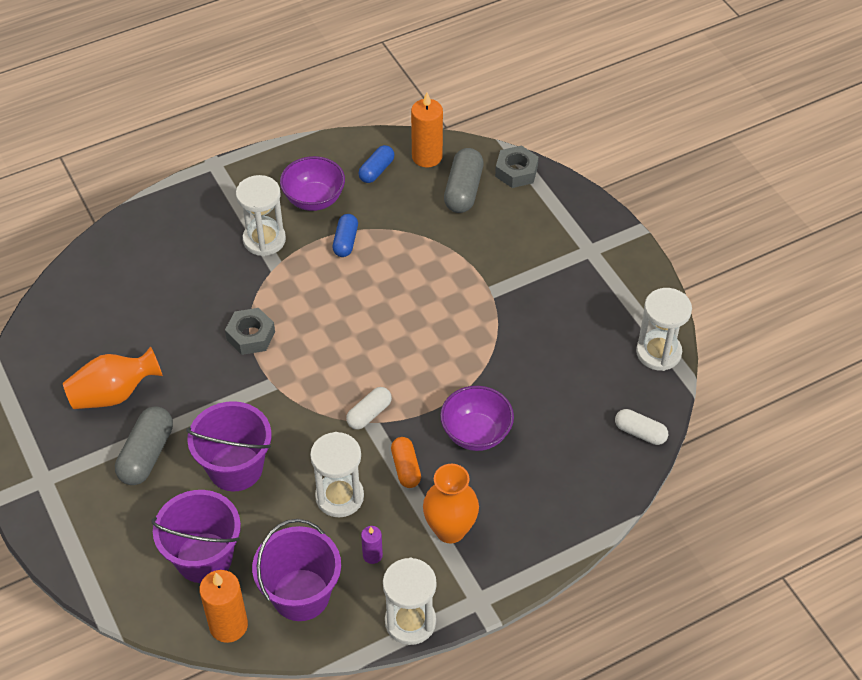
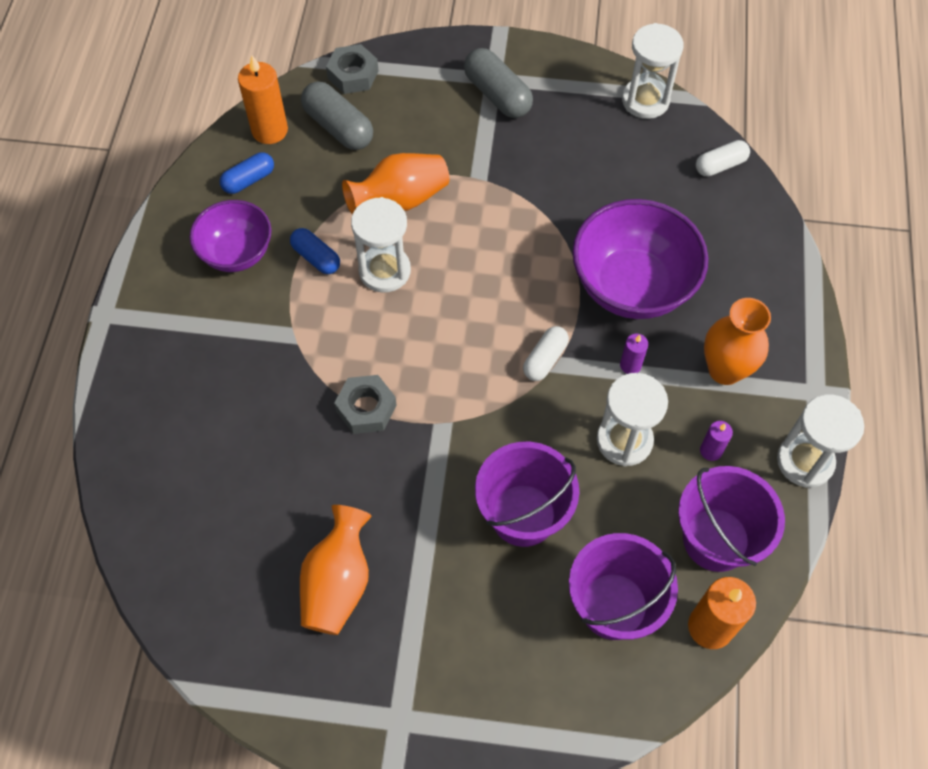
camera: 55 degrees left, 10 degrees up
(146, 454) = (444, 592): grey capsule -> grey capsule (497, 95)
(264, 240) = (250, 326): white hourglass -> white hourglass (384, 271)
(369, 414) = (545, 359): white capsule -> white capsule turned 45 degrees clockwise
(376, 170) = (249, 180): blue capsule -> blue capsule turned 75 degrees clockwise
(406, 468) = (630, 365): orange capsule -> purple candle
(433, 259) = (400, 199): none -> orange vase
(476, 433) = (632, 286): purple bowl -> purple bowl, size x1.61

